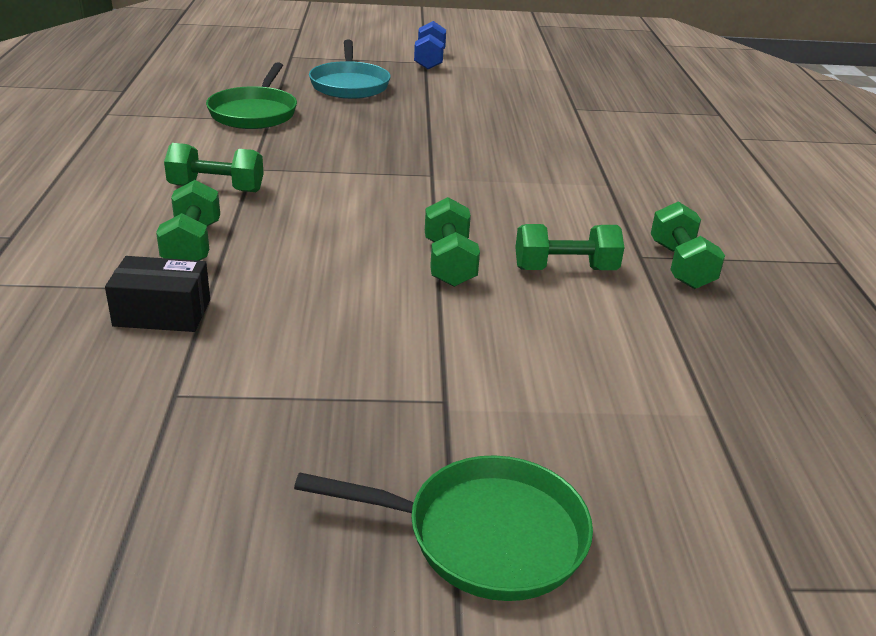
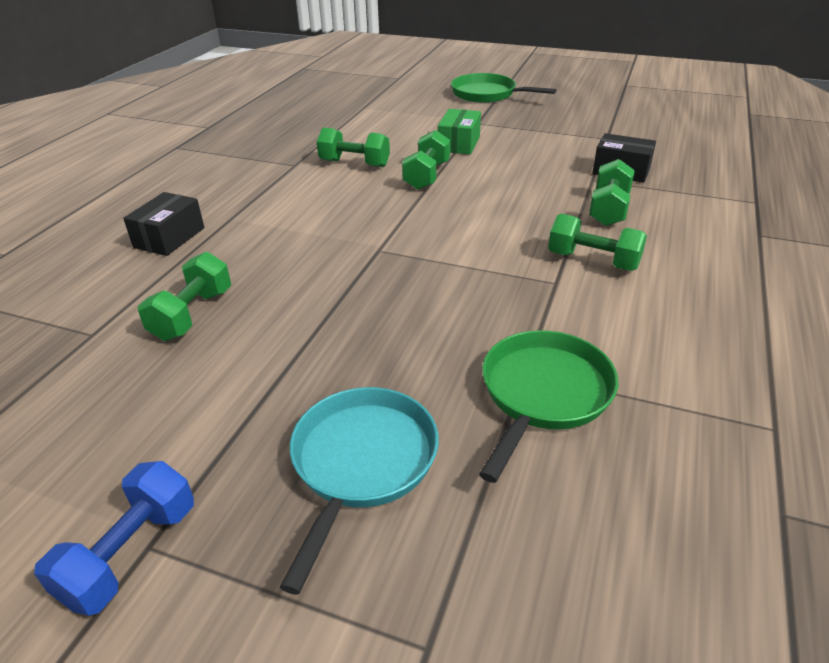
camera: 155 degrees left, 5 degrees up
(444, 334) = (459, 144): none -> green box
(634, 163) = (169, 237): none -> black box
(680, 266) = (278, 157): green dumbbell -> green dumbbell (192, 315)

